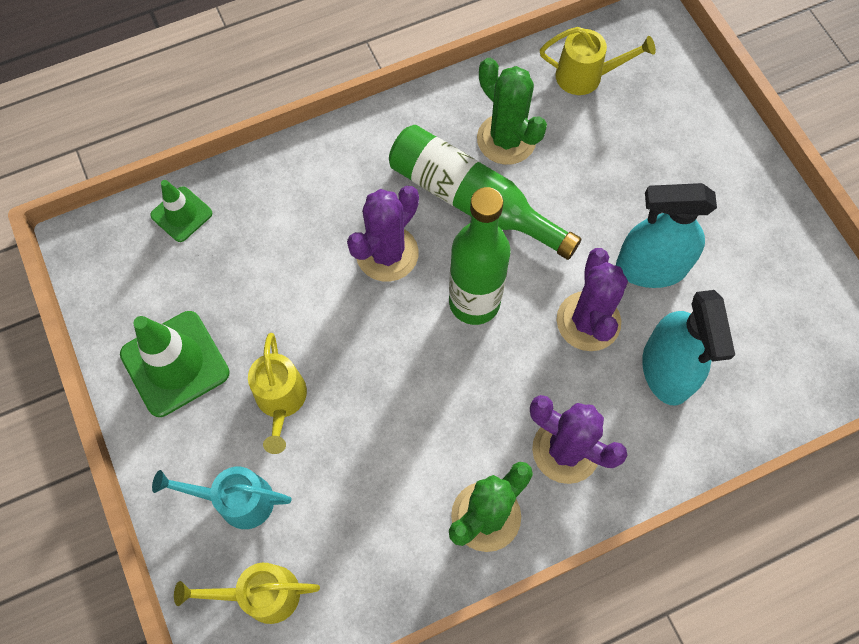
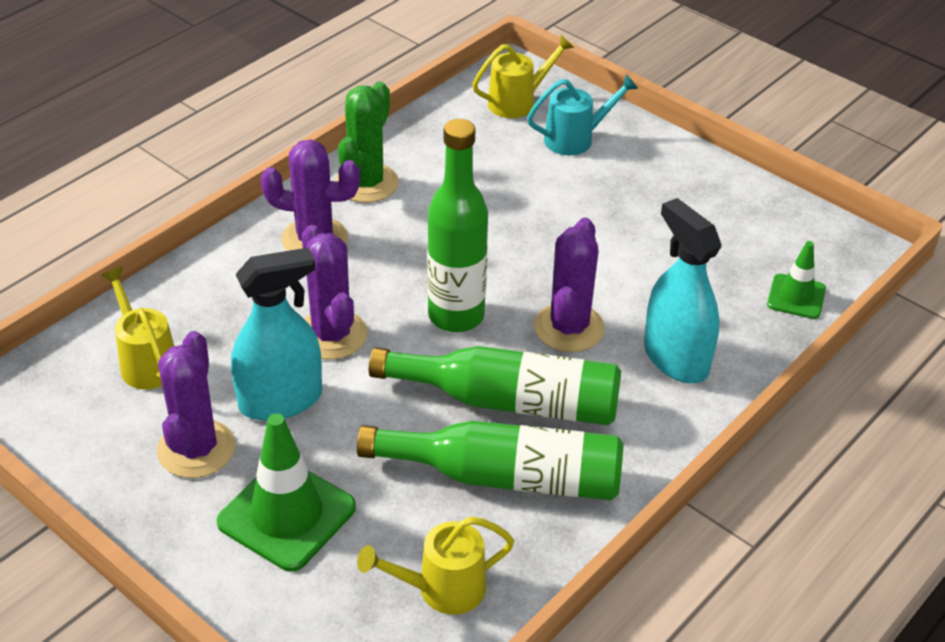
camera: 155 degrees right, 25 degrees down
(175, 363) = (698, 197): green traffic cone -> green traffic cone (287, 515)
(281, 402) = (587, 200): yellow watering can -> yellow watering can (146, 361)
(506, 139) = (505, 477): green cactus -> green bottle
(666, 370) = (236, 320): turquoise spray bottle -> turquoise spray bottle (675, 358)
(727, 245) = (196, 449): none -> purple cactus

